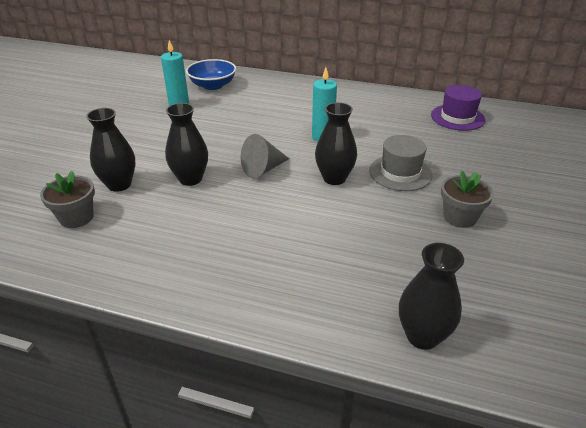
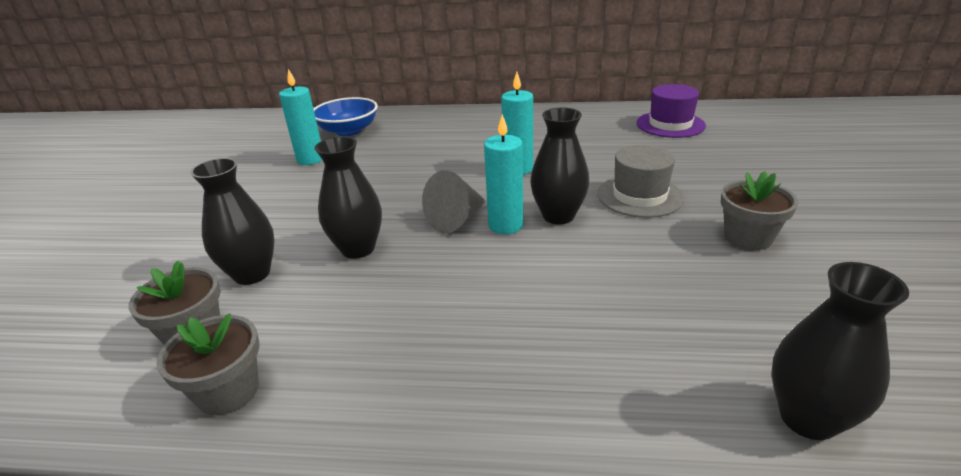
camera: 10 degrees left, 5 degrees down
(89, 254) = (228, 391): none -> grey flower pot
(294, 179) = (505, 225): none -> turquoise candle

